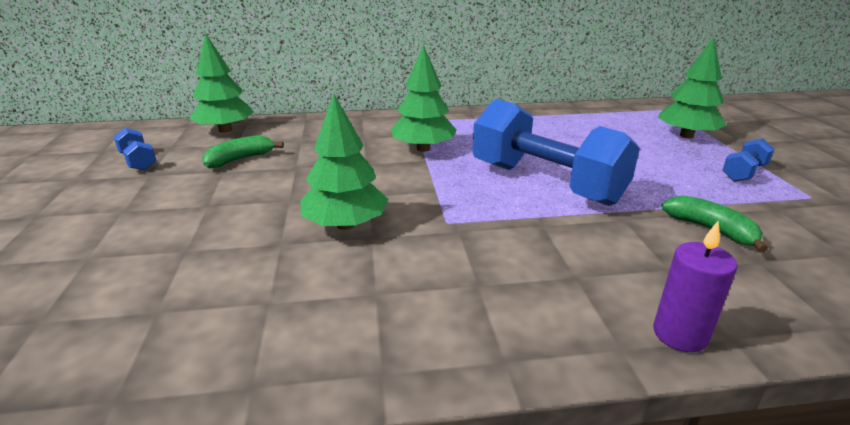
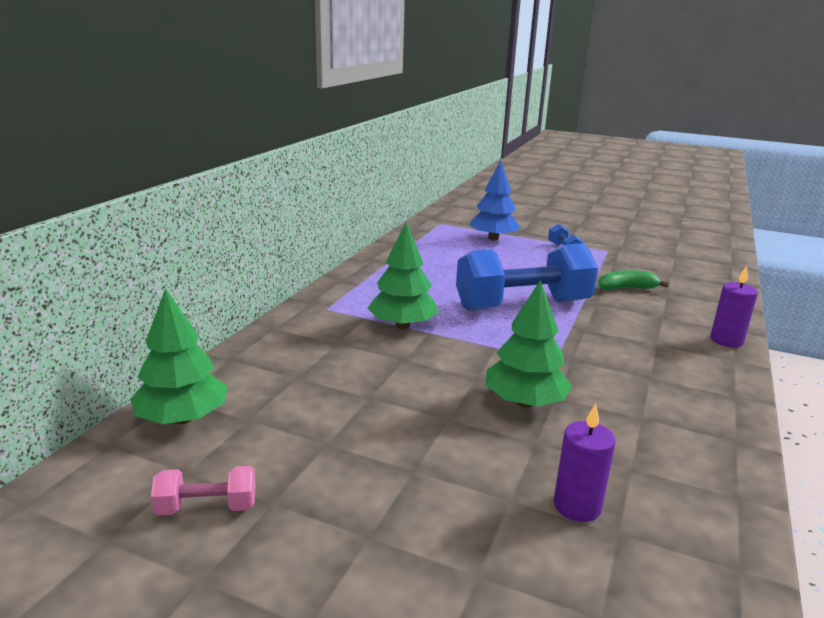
camera: 60 degrees left, 5 degrees down
(138, 161) = (207, 507): blue dumbbell -> pink dumbbell
(189, 282) = (577, 506): none -> purple candle
(240, 159) = (304, 426): green banana -> none
(686, 135) = (493, 238): green tree -> blue tree

